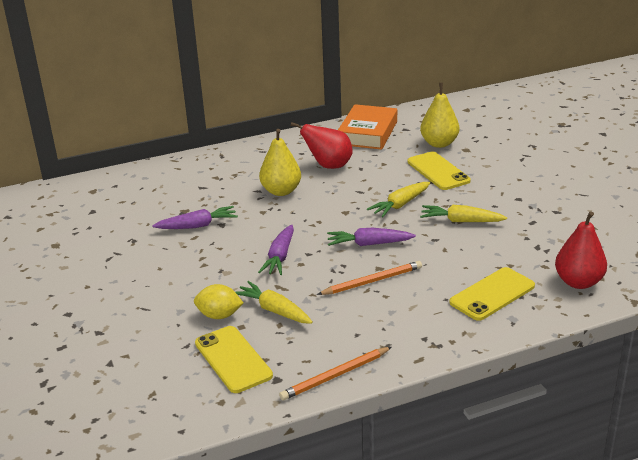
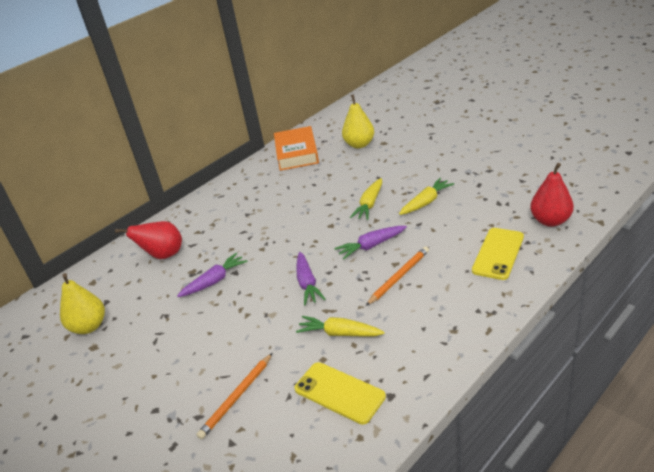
camera: 20 degrees left, 5 degrees up
(219, 315) = (296, 356): yellow lemon -> none
(281, 191) = (264, 225): yellow pear -> yellow pear (89, 326)
(329, 166) = (286, 191): red pear -> red pear (163, 255)
(335, 376) = (435, 372): orange pencil -> orange pencil (237, 397)
(438, 171) = (376, 167): yellow phone -> none
(460, 221) = (426, 202): yellow carrot -> yellow carrot turned 150 degrees clockwise

